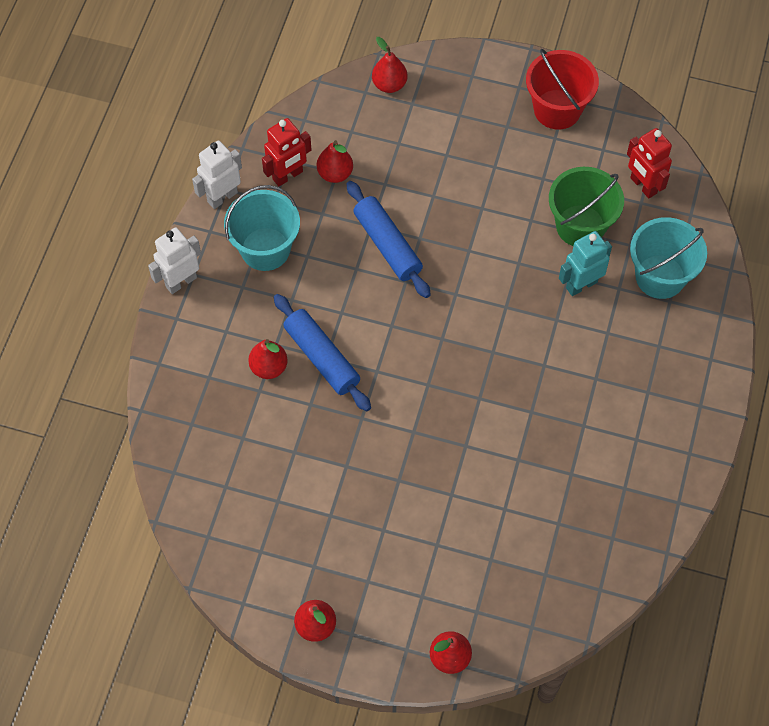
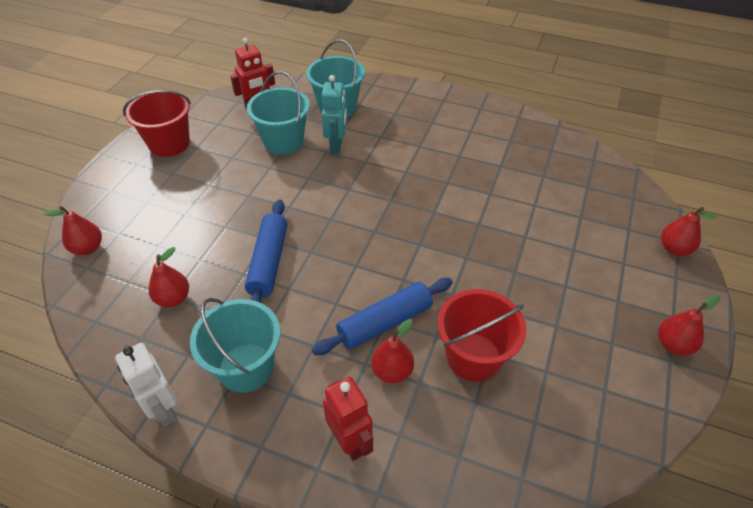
camera: 85 degrees left, 15 degrees down
(181, 282) = (268, 462): white robot -> none
(288, 176) = (160, 341): red robot -> red robot (350, 441)
(289, 436) = (473, 357): none -> red bucket
(387, 245) = (269, 262): blue rolling pin -> blue rolling pin turned 60 degrees counterclockwise
(580, 226) = (283, 141): green bucket -> turquoise bucket
(581, 285) = (336, 145): turquoise robot -> turquoise robot turned 150 degrees counterclockwise

